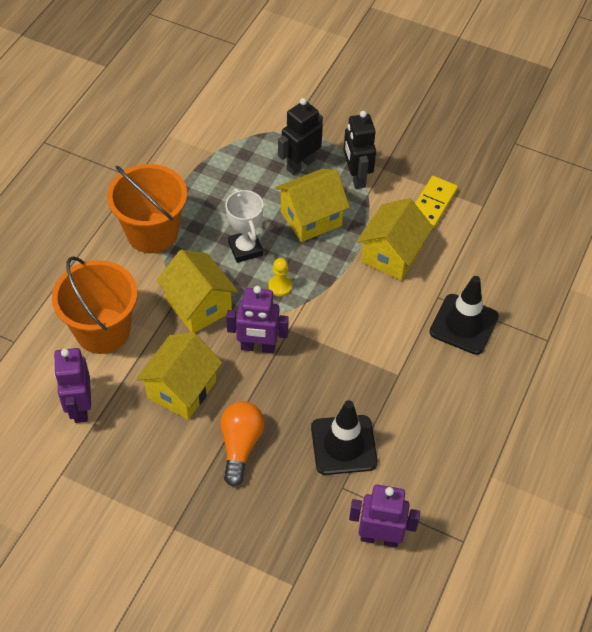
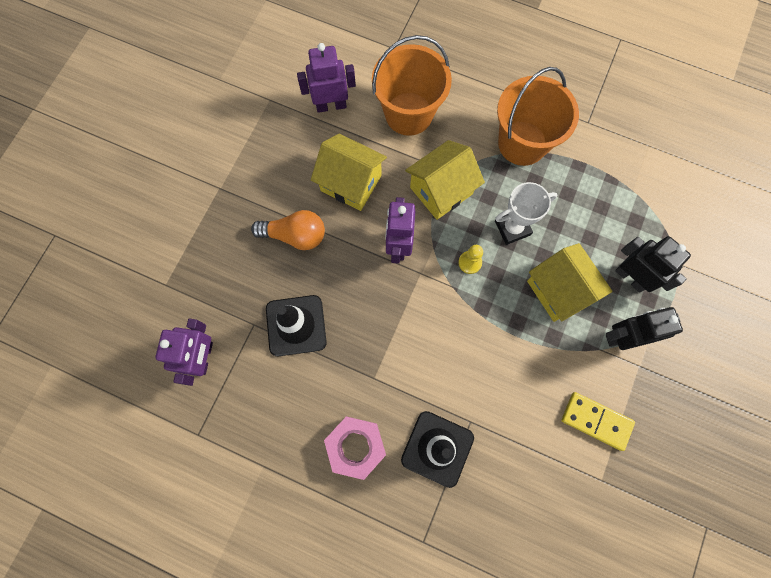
camera: 90 degrees right, 20 degrees up
(392, 255) = (520, 374): yellow house -> none
(466, 392) = (355, 446): none -> pink nut

